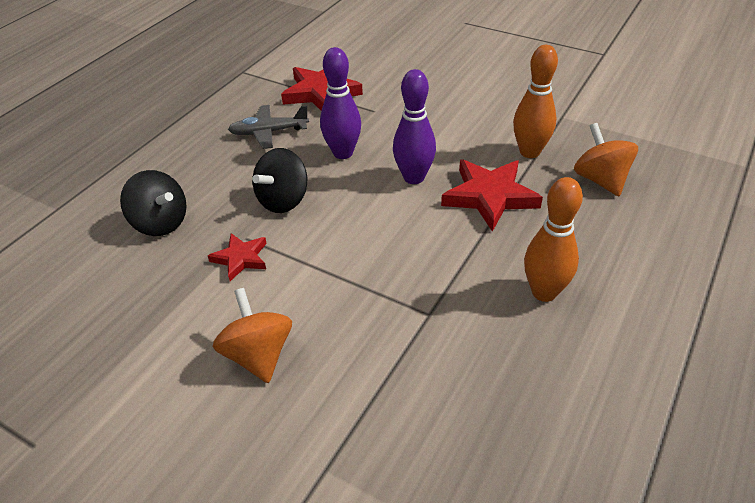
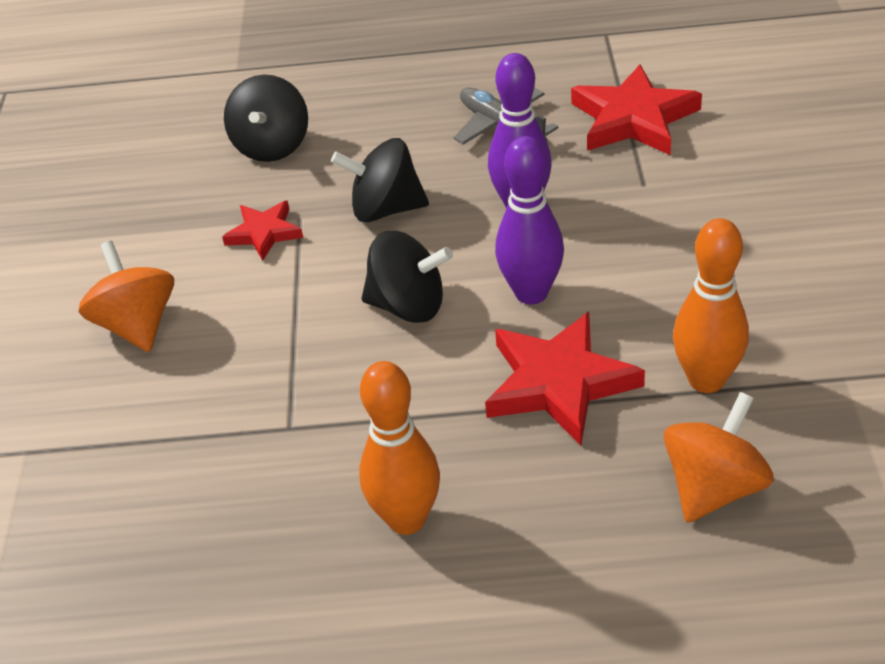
camera: 60 degrees right, 0 degrees up
(258, 355) = (137, 325): orange spinning top -> orange spinning top turned 60 degrees counterclockwise
(376, 224) = (408, 306): none -> black spinning top

